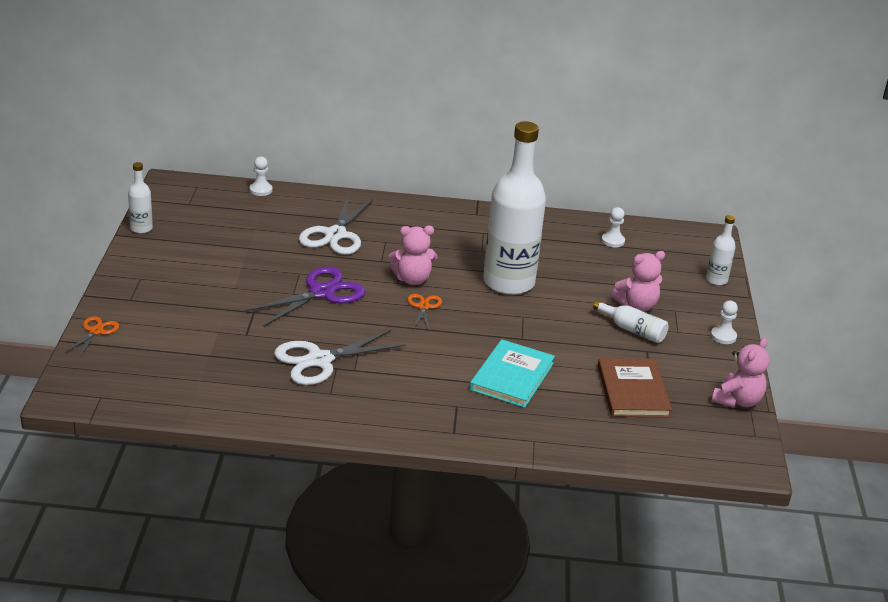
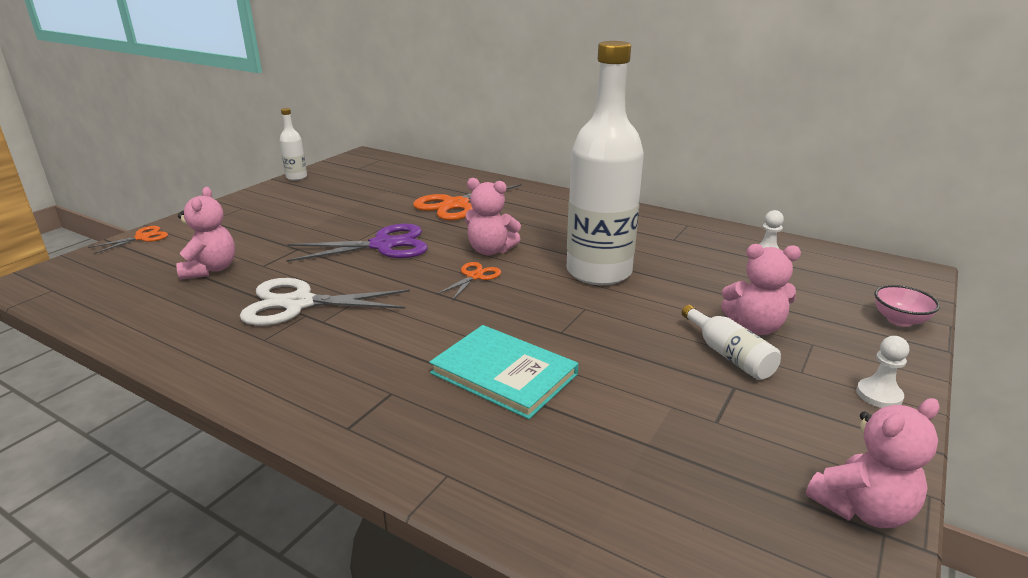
camera: 30 degrees right, 5 degrees down
(208, 348) = (210, 269): none -> pink teddy bear
(261, 190) = (429, 168): white pawn -> none
(335, 235) = (456, 205): white scissors -> orange scissors
(512, 376) = (504, 374): turquoise book -> turquoise book turned 75 degrees clockwise
(633, 391) = (671, 440): brown book -> none
(716, 280) = (899, 320): white bottle -> pink bowl

